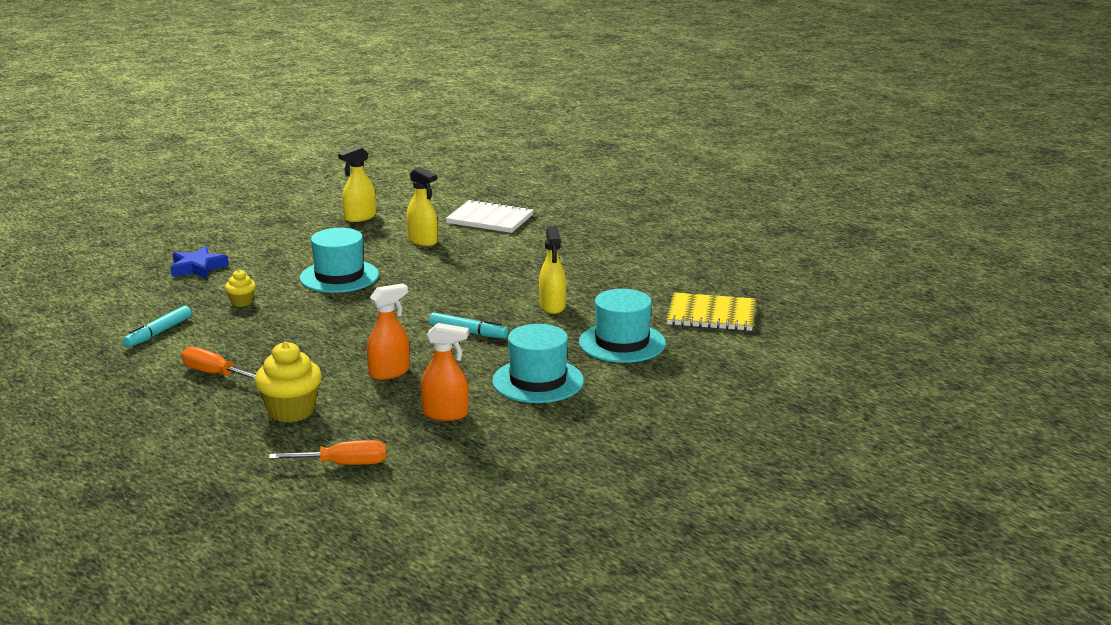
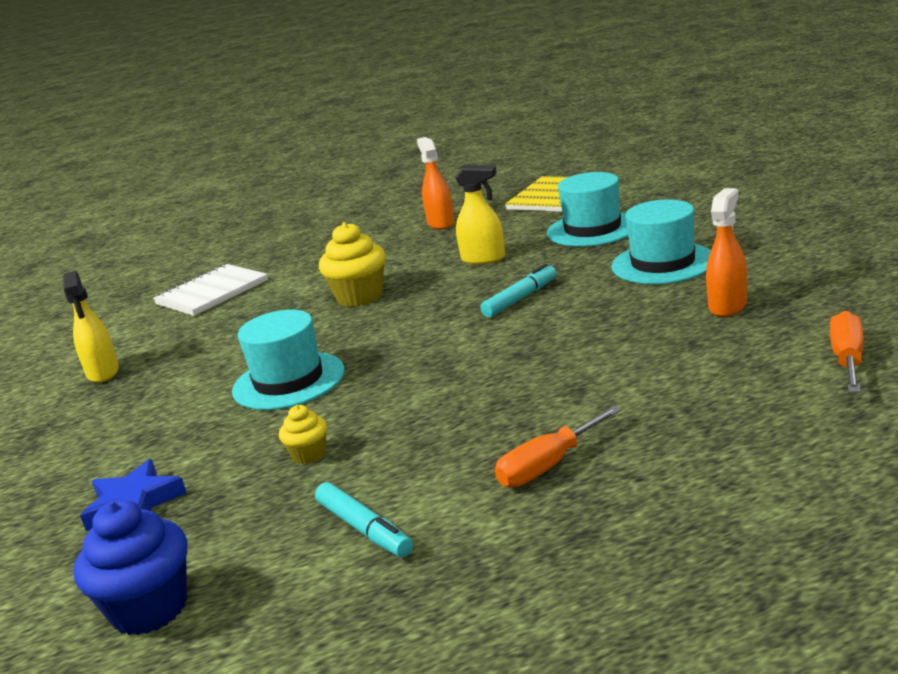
camera: 65 degrees left, 0 degrees up
(101, 295) = (149, 609): none -> blue cupcake
(291, 411) = (692, 399): yellow cupcake -> yellow cupcake (359, 297)
(389, 372) = (605, 339): orange spray bottle -> orange spray bottle (440, 223)
(423, 241) = (232, 329): yellow spray bottle -> none

